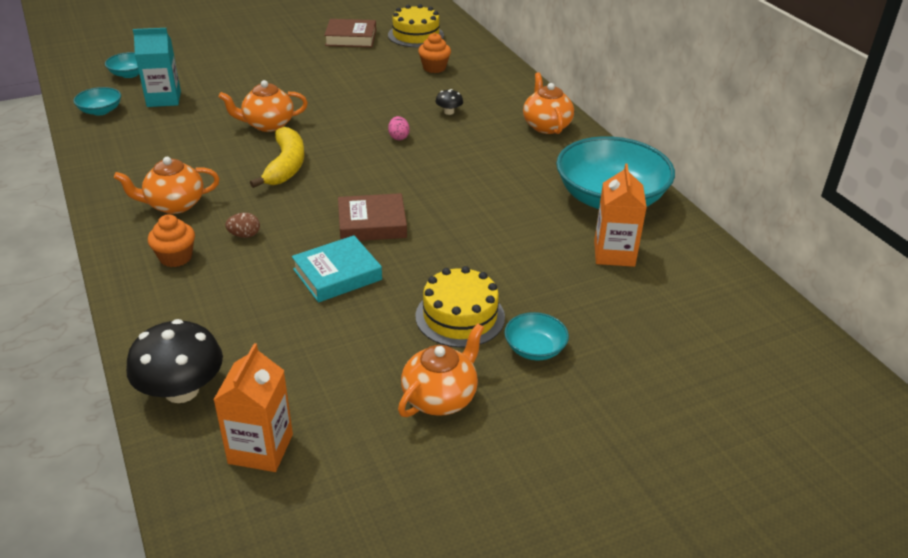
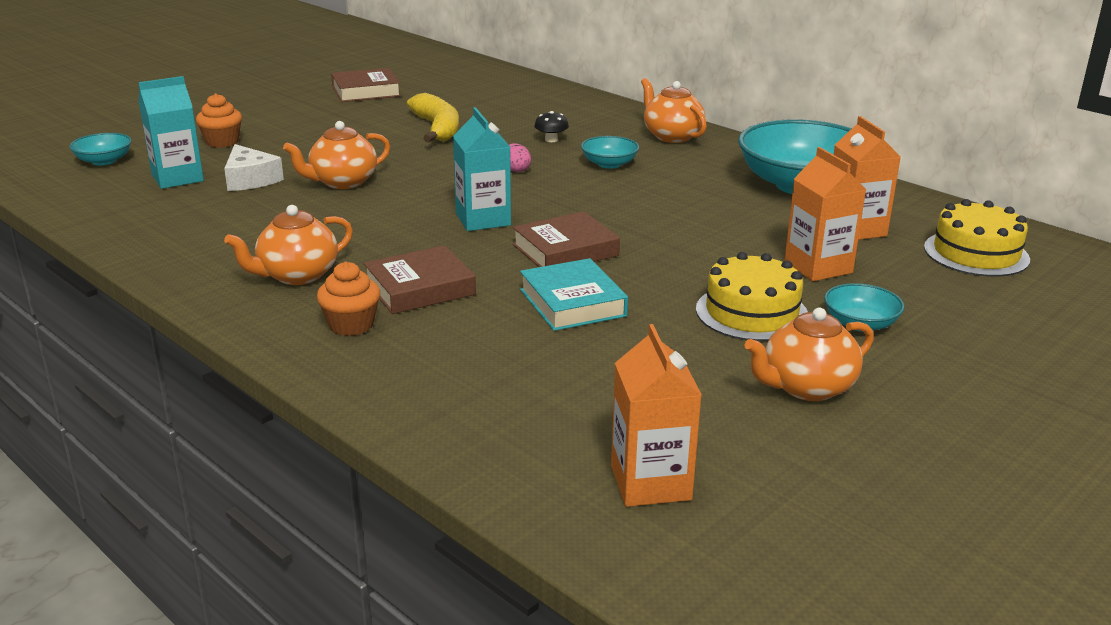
camera: 20 degrees left, 10 degrees down
(100, 111) = (98, 202): turquoise bowl -> turquoise bowl (609, 164)
(181, 390) = (493, 450): black mushroom -> none
(209, 110) = (250, 179): none -> white cheese
(244, 235) = (420, 288): brown egg -> brown book
(286, 166) = (405, 216): yellow banana -> yellow banana (437, 129)
(337, 181) = (483, 219): none -> turquoise carton
(337, 274) = (572, 303): turquoise book -> turquoise book turned 60 degrees counterclockwise
(416, 35) = (442, 79): yellow cake -> yellow cake (976, 253)
(434, 68) = (494, 105): orange cupcake -> orange cupcake (222, 142)
(440, 397) = (806, 387): orange teapot -> orange teapot turned 135 degrees counterclockwise
(550, 285) = (818, 267): none -> orange carton

